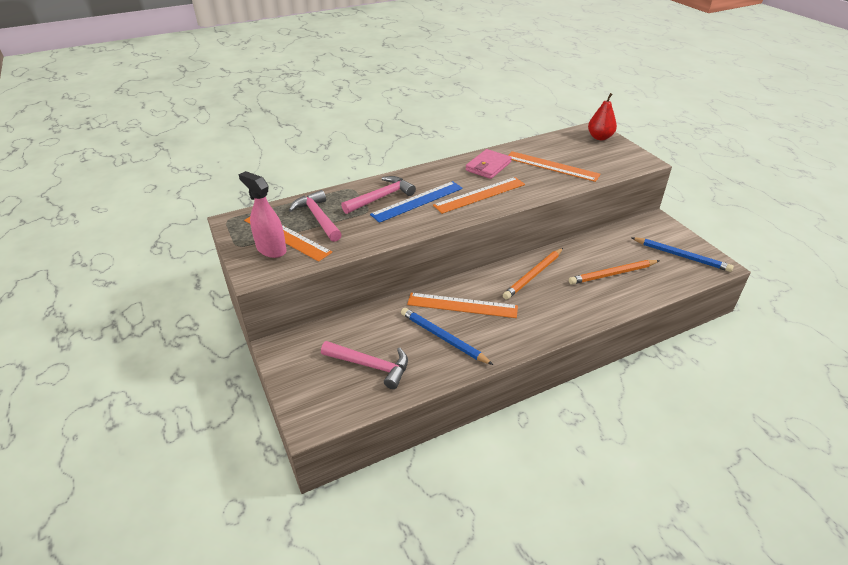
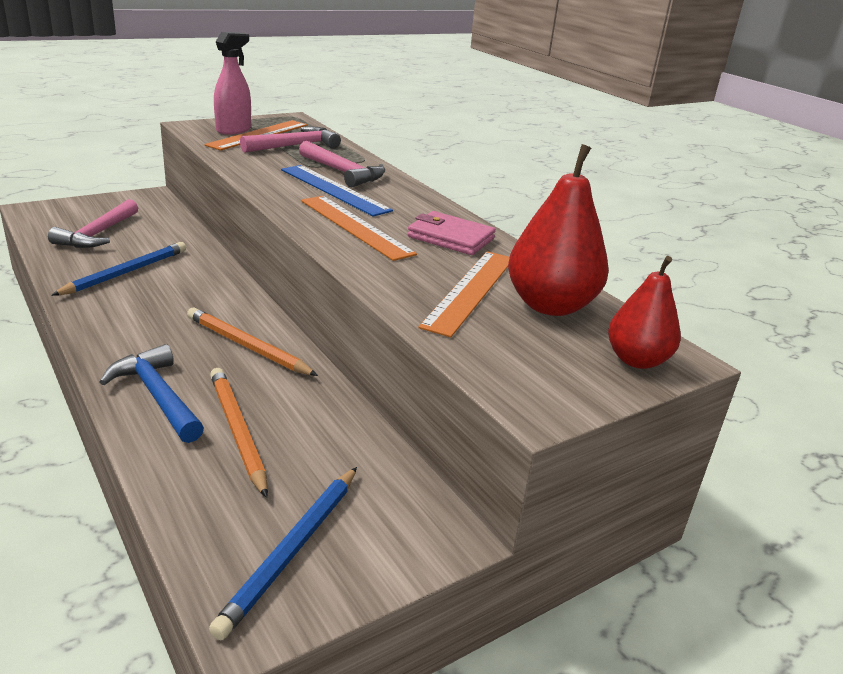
camera: 80 degrees right, 10 degrees down
(462, 305) = (187, 287): orange ruler -> none
(559, 149) = (550, 305): none -> red pear
(592, 303) = (157, 396): none -> blue hammer

